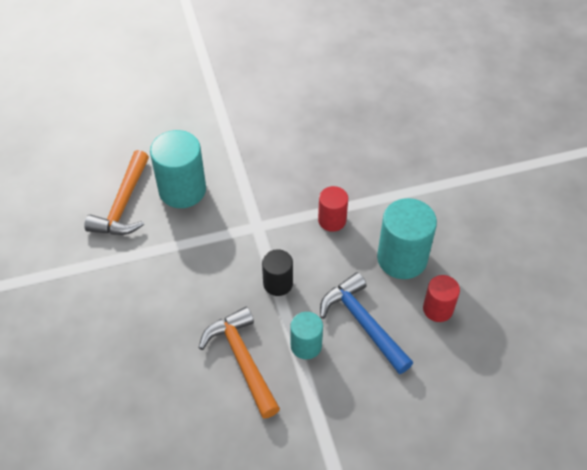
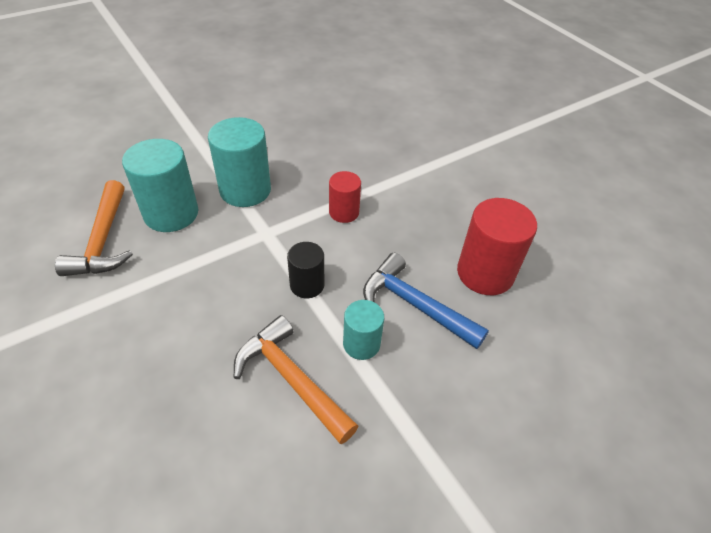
camera: 20 degrees left, 5 degrees down
(402, 258) = (428, 233): turquoise cylinder -> turquoise cylinder (245, 190)
(438, 309) = (485, 273): red cylinder -> red cylinder, size x1.72

